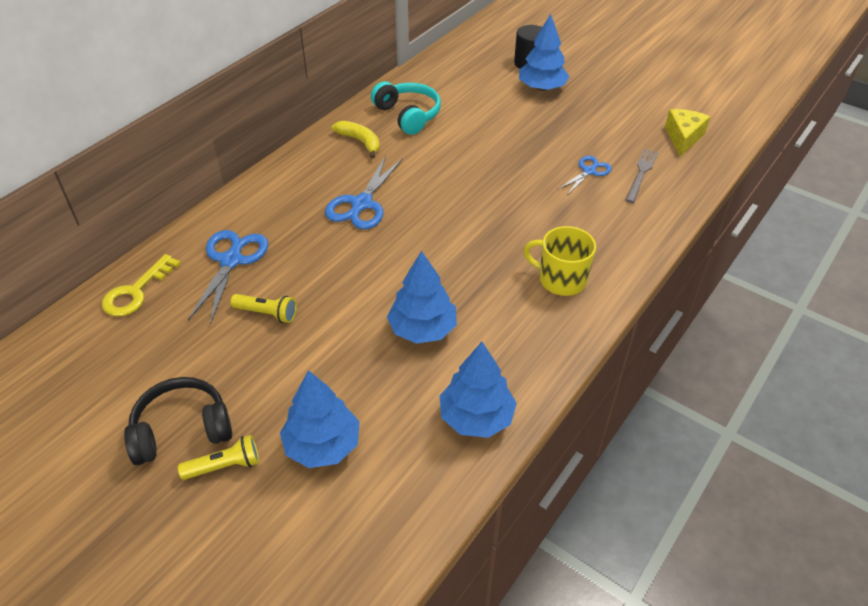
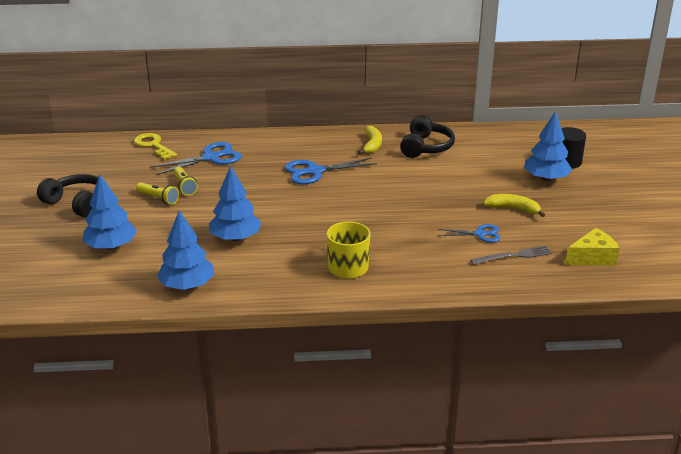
camera: 50 degrees right, 15 degrees down
(136, 291) = (153, 145): yellow key -> yellow key turned 60 degrees clockwise
(225, 466) = (67, 226): yellow flashlight -> yellow flashlight (158, 199)
(408, 115) = (426, 147): turquoise headphones -> black headphones
(569, 131) = (513, 209): none -> yellow banana

